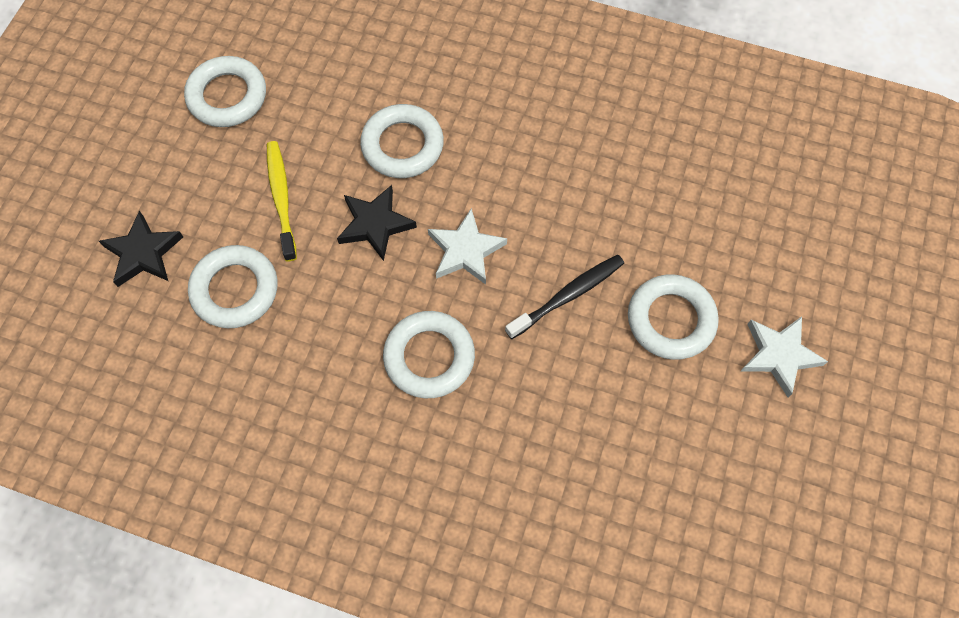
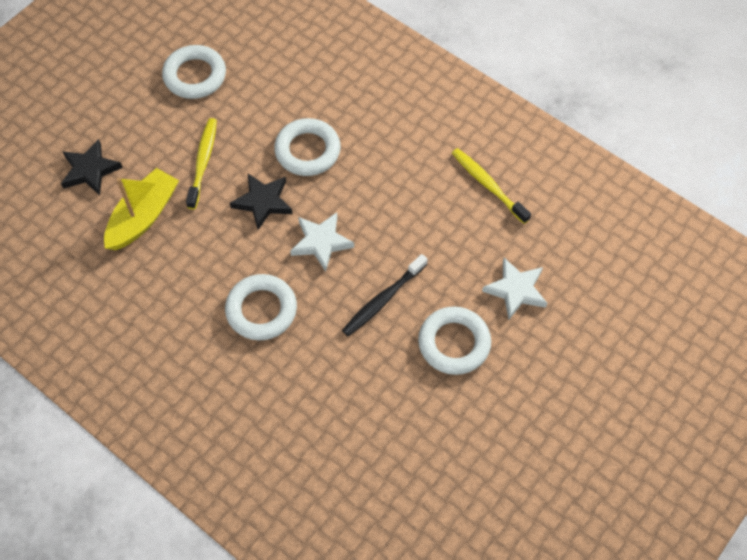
camera: 20 degrees right, 5 degrees down
(235, 290) = (143, 217): white ring -> yellow boat
(567, 296) = (383, 300): black toothbrush -> black toothbrush turned 150 degrees clockwise
(628, 121) = (488, 185): none -> yellow toothbrush
(779, 355) = (526, 397): white star -> white star (516, 290)

